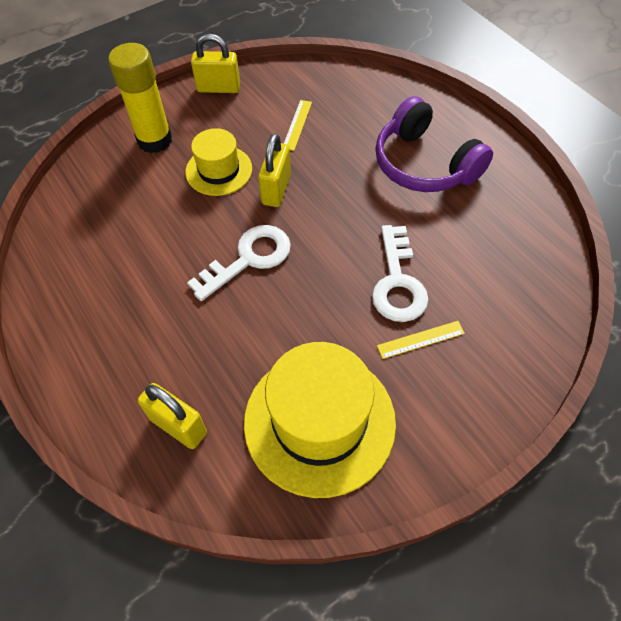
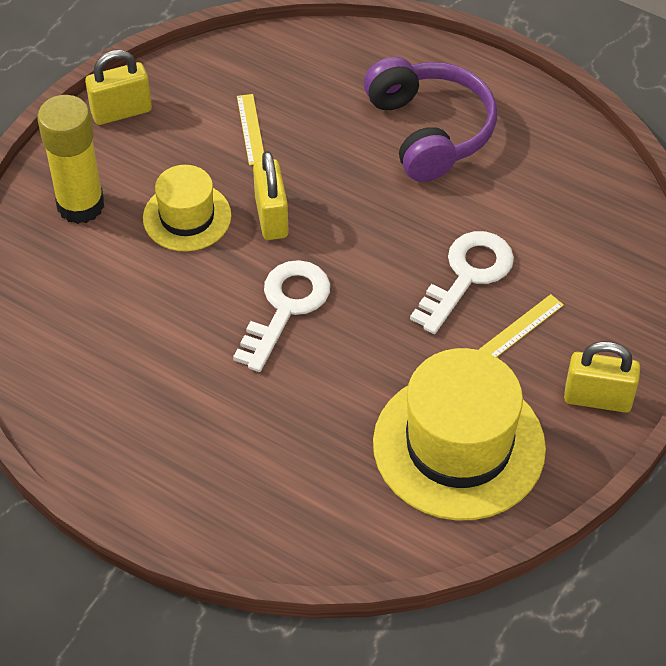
camera: 25 degrees left, 5 degrees down
(178, 426) = (313, 505): yellow padlock -> yellow padlock (597, 399)
(397, 282) = (467, 276): white key -> white key turned 120 degrees counterclockwise
(424, 164) = (429, 131): purple headphones -> purple headphones turned 135 degrees counterclockwise

